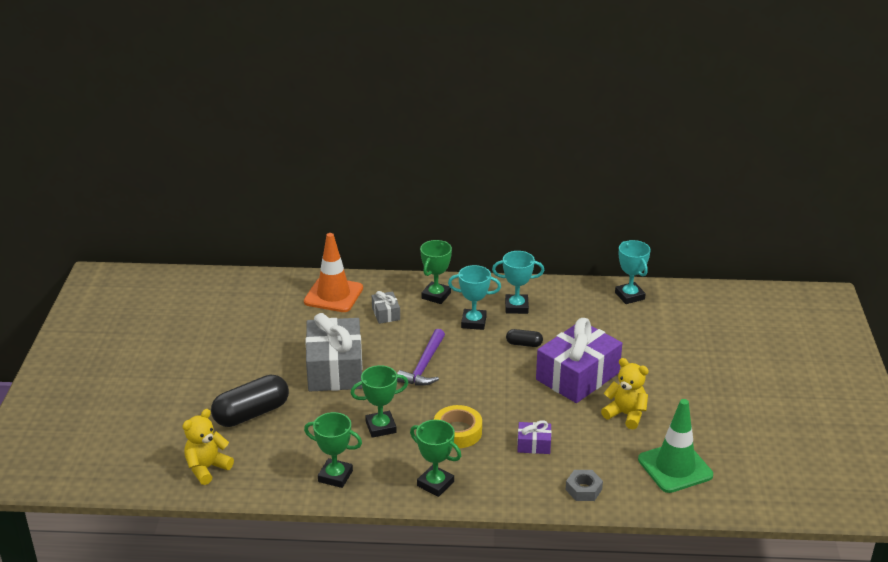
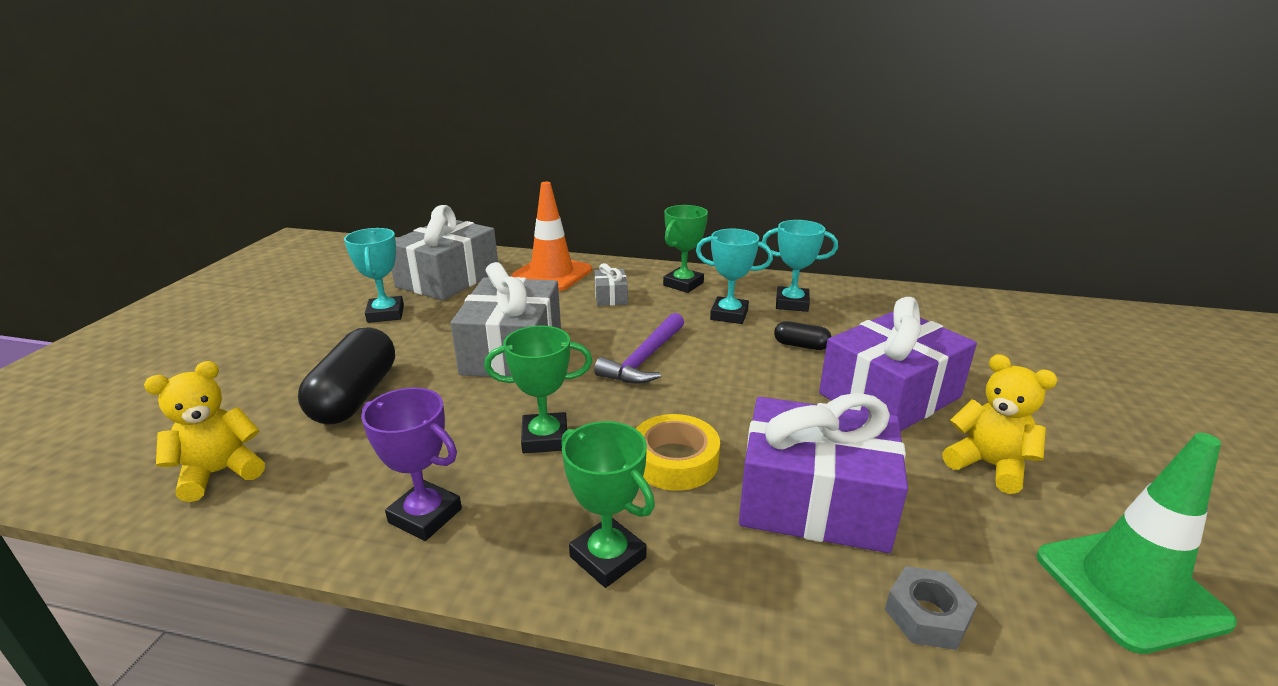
camera: 10 degrees right, 5 degrees down
(251, 413) = (355, 396): black capsule -> black capsule turned 60 degrees counterclockwise
(255, 308) = (448, 279): none -> grey gift
(335, 476) = (425, 516): green trophy -> purple trophy
(534, 445) = (814, 501): purple gift -> purple gift, size x2.24
(629, 296) = (955, 304): turquoise trophy -> turquoise trophy (385, 314)

